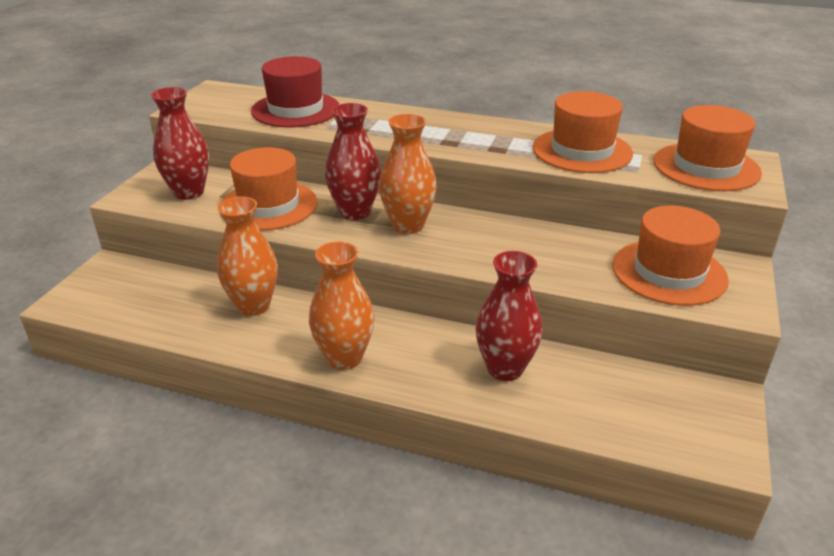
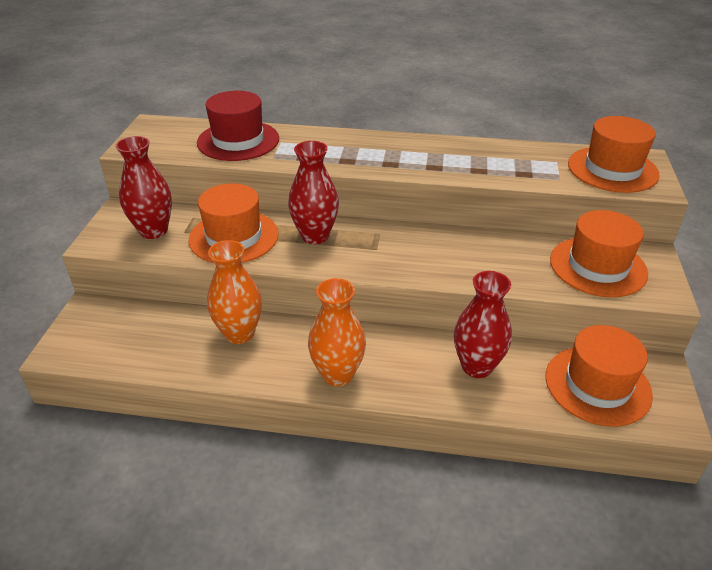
camera: 10 degrees left, 5 degrees up
(408, 225) = (366, 245): orange vase -> none
(582, 151) = (506, 162): orange hat -> orange hat (597, 385)

